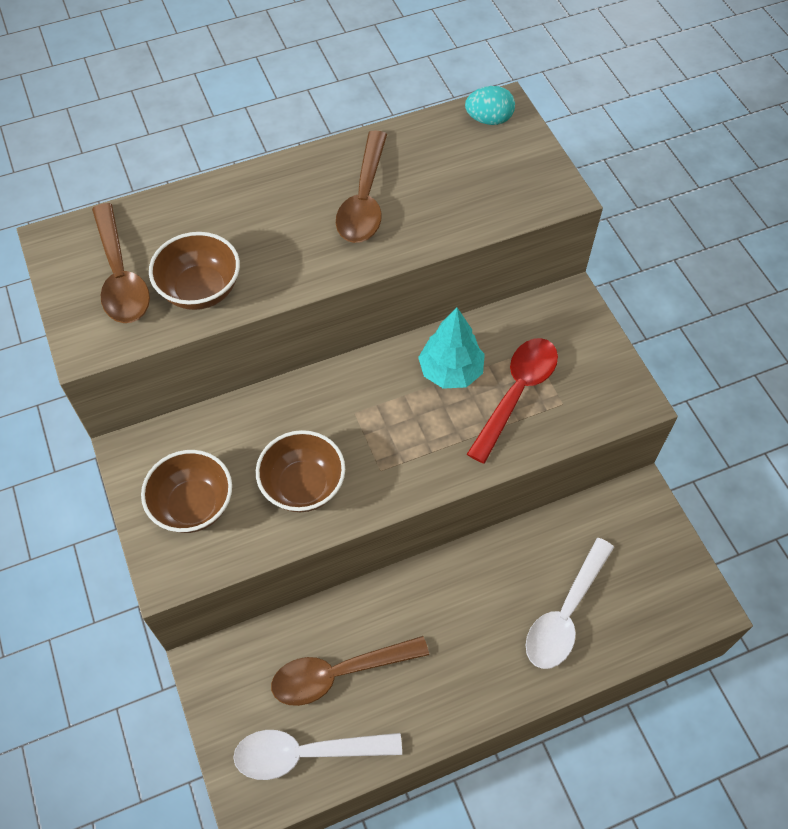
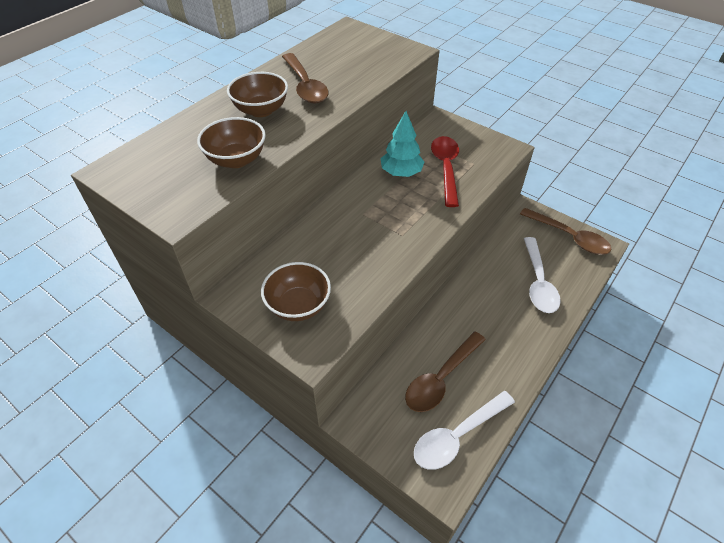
camera: 30 degrees left, 10 degrees down
(121, 276) = (173, 172): brown spoon -> brown spoon (569, 237)
(303, 486) = (362, 263): brown bowl -> brown bowl (261, 110)
(489, 119) = (345, 34): turquoise egg -> none

